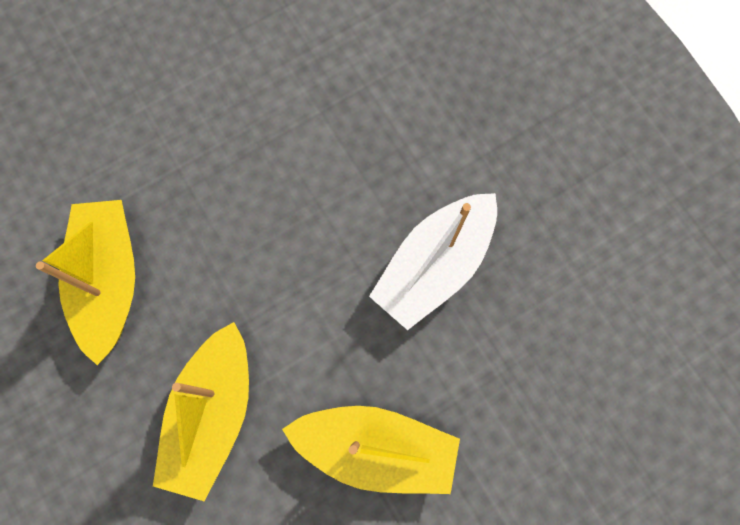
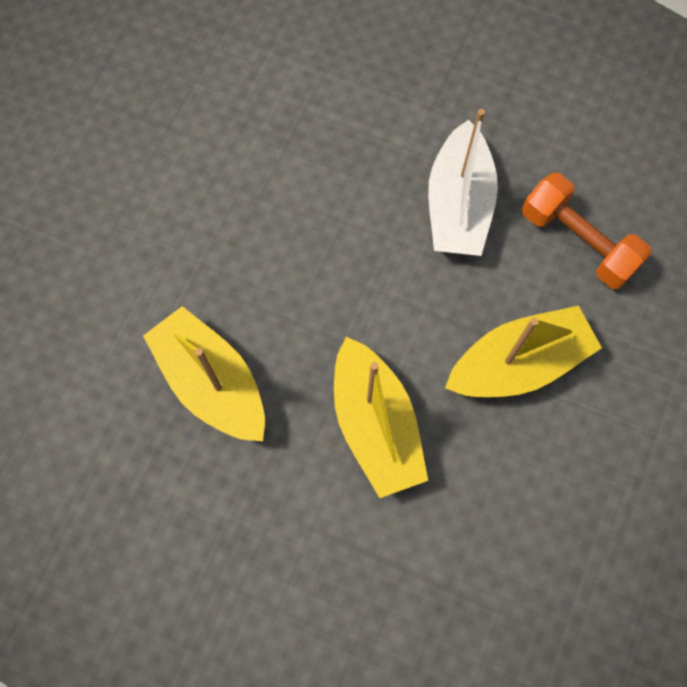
camera: 35 degrees left, 5 degrees down
(517, 373) = (577, 242): none -> orange dumbbell

